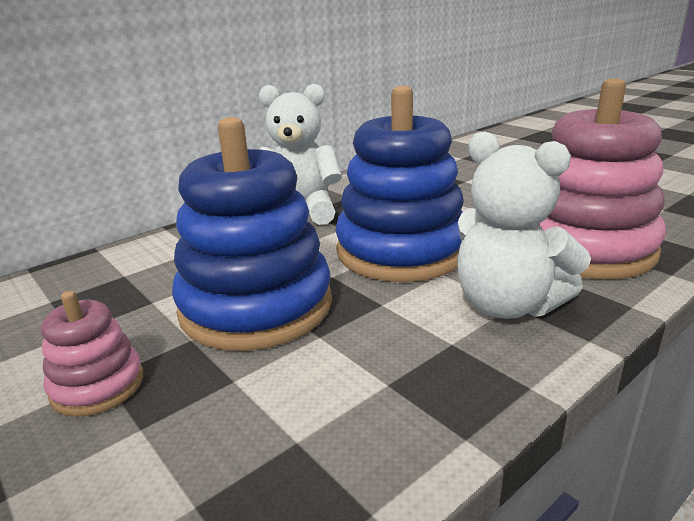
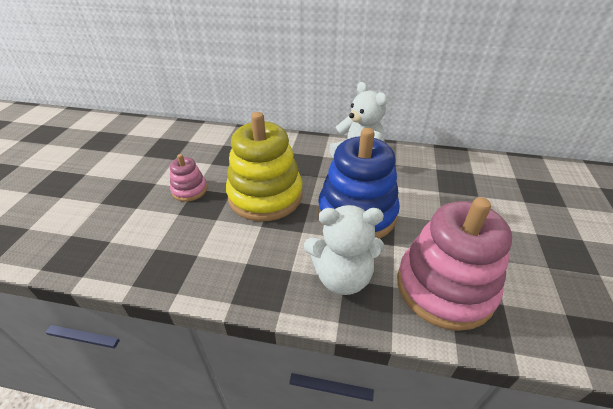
camera: 50 degrees right, 15 degrees up
(256, 306) = (265, 196): blue stacking toy -> yellow stacking toy
(507, 305) = (342, 276): white teddy bear -> white teddy bear turned 90 degrees counterclockwise

